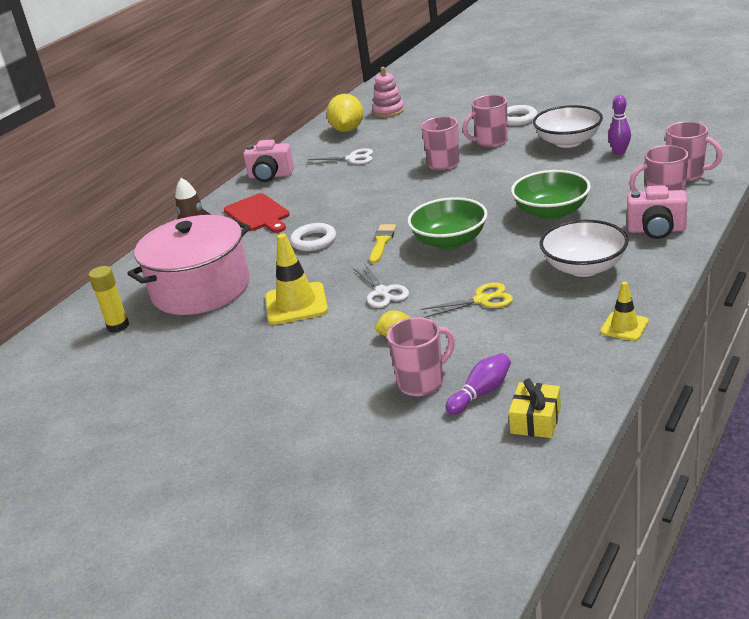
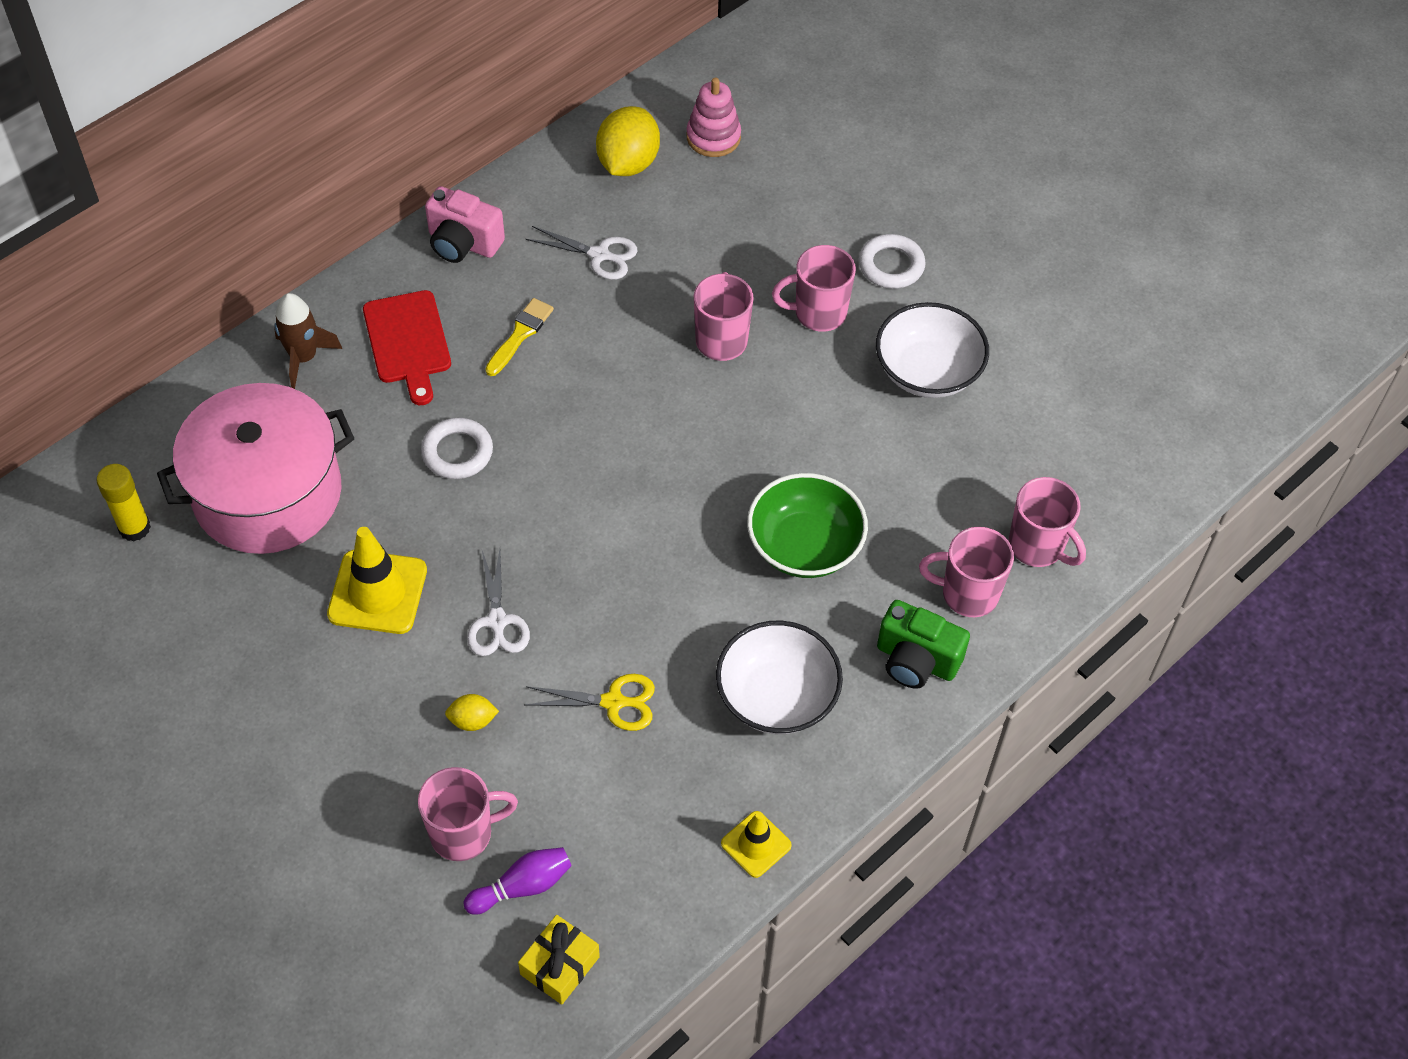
camera: 10 degrees right, 25 degrees up
(382, 242) = (547, 502): yellow brush -> yellow brush (520, 334)
(449, 241) = (636, 546): green bowl -> none
(619, 152) = (982, 439): purple bowling pin -> none
(656, 230) = (916, 660): pink camera -> green camera

